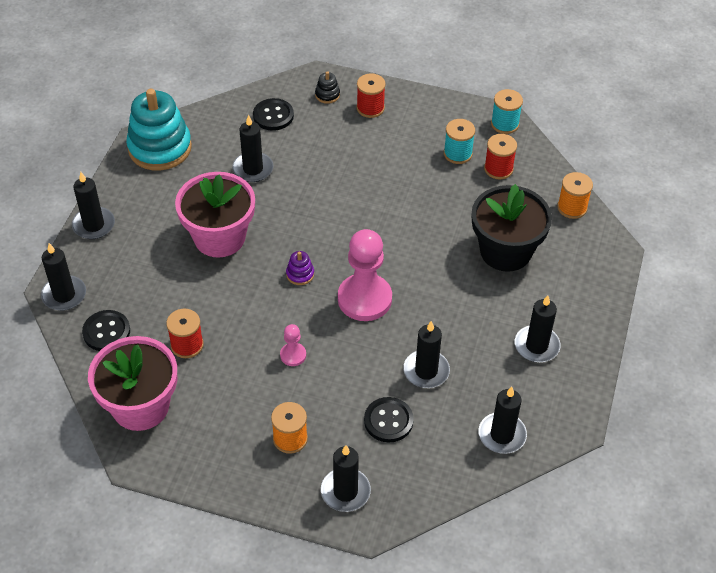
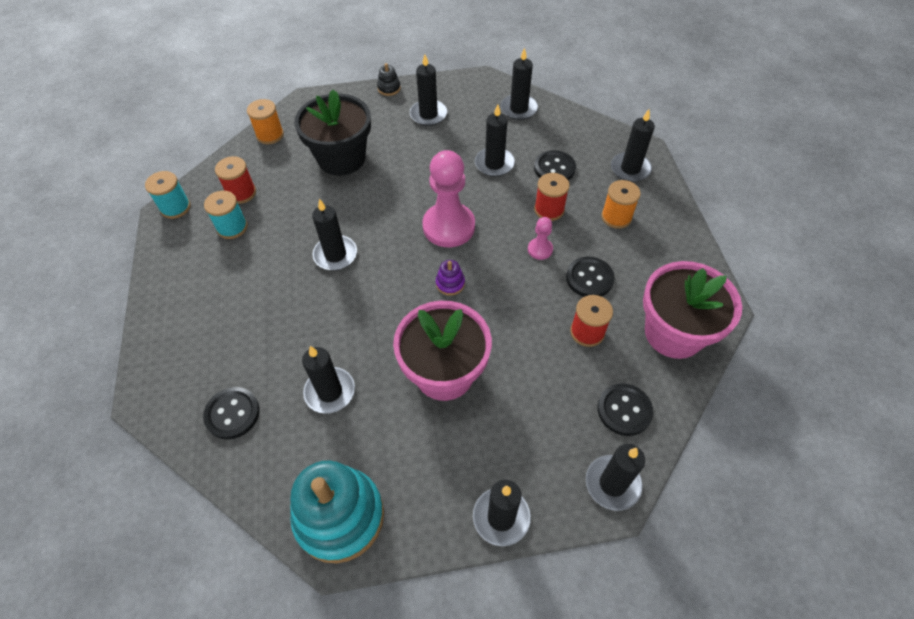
camera: 115 degrees left, 5 degrees up
(236, 376) = (589, 278): none -> black button
(327, 95) = (176, 374): black stacking toy -> black stacking toy (389, 88)
(370, 108) = (186, 323): red spool -> red spool (549, 210)
(382, 210) = (335, 255): none -> black candle

